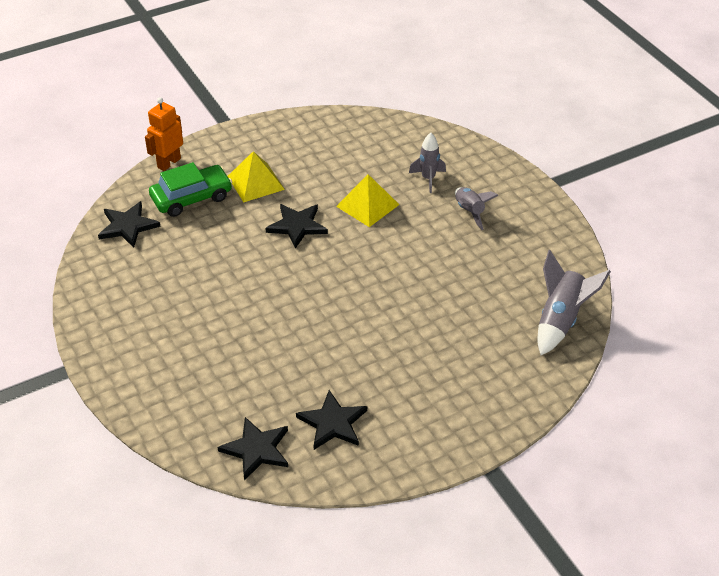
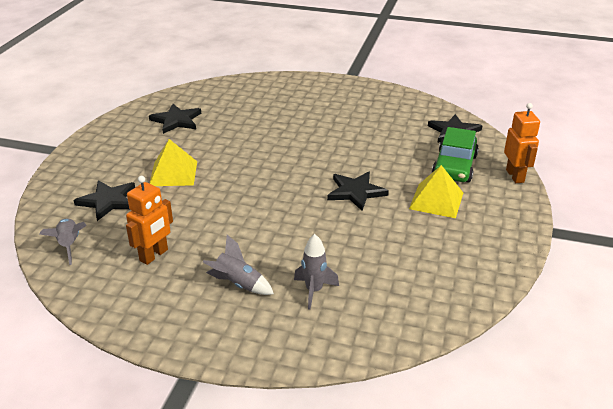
camera: 135 degrees right, 10 degrees down
(256, 449) = (204, 95): black star -> black star (108, 201)
(367, 205) = (330, 236): yellow pyramid -> yellow pyramid (173, 173)
(504, 269) = (154, 255): none -> orange robot
(560, 320) = (69, 245): grey rocket -> grey rocket, size x0.66

